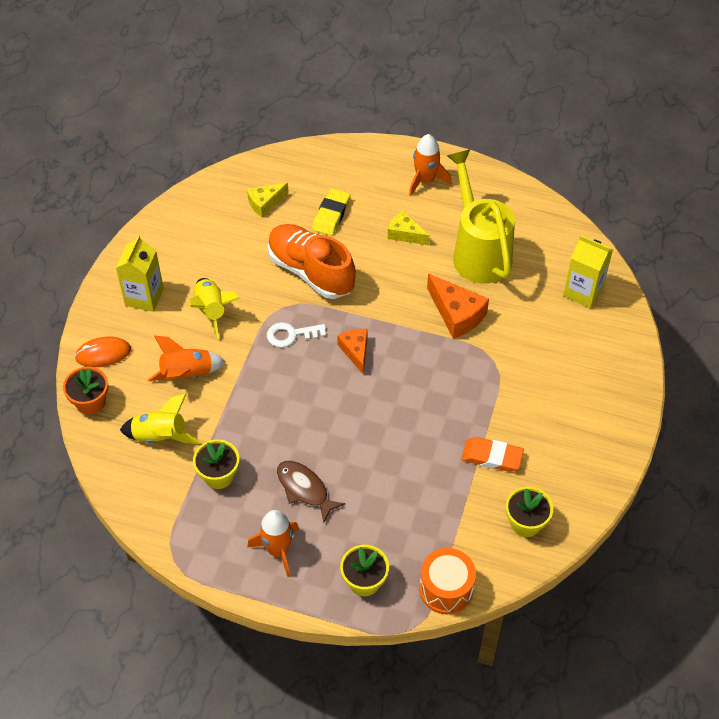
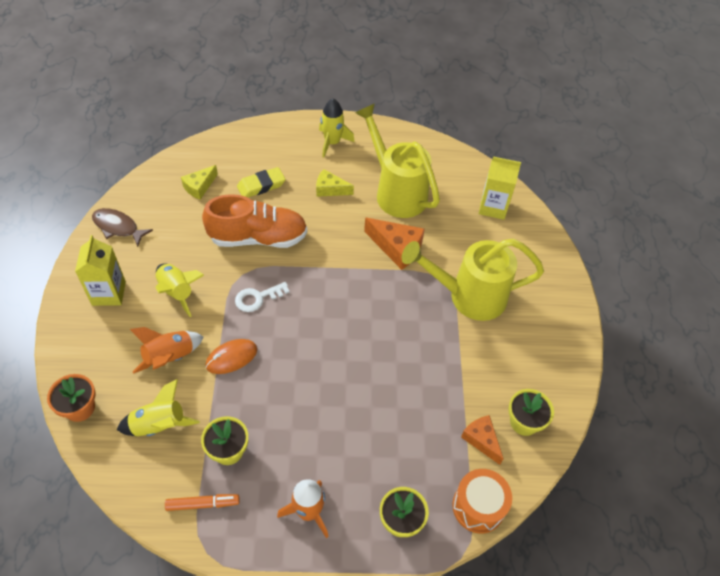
camera: 20 degrees left, 0 degrees up
(103, 354) = (81, 356): orange mouse -> orange mouse (231, 357)
(181, 517) = (203, 504): none -> orange marker
(304, 489) = (315, 442): brown fish -> brown fish (118, 227)
(311, 271) = (258, 238): orange shoe -> orange shoe turned 150 degrees clockwise
(331, 215) = (261, 185): yellow eraser -> yellow eraser turned 60 degrees clockwise
(355, 351) = (320, 300): orange cheese -> orange cheese (481, 440)
(425, 181) = (332, 142): orange rocket -> yellow rocket
(492, 457) = (472, 368): orange eraser -> none
(517, 383) = (469, 296): none -> yellow watering can

